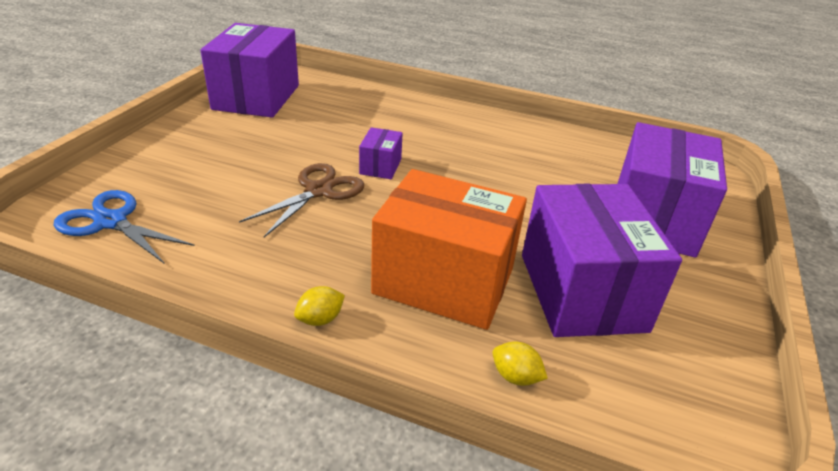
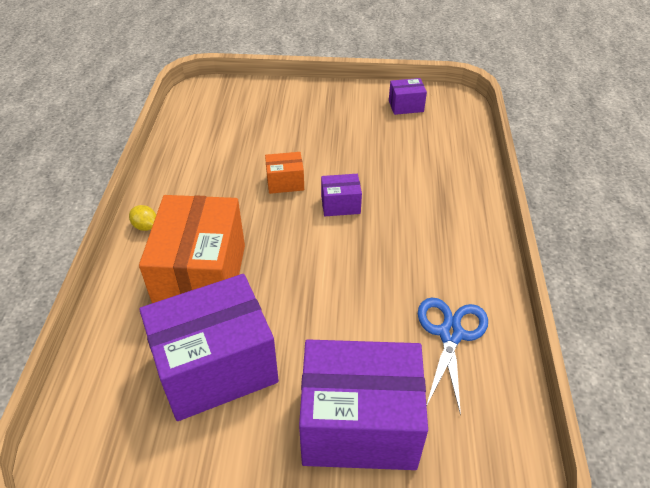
camera: 75 degrees right, 10 degrees up
(111, 222) = (208, 112): blue scissors -> blue scissors (450, 334)
(256, 97) = (406, 106): purple box -> purple box, size x0.45
(318, 191) = (285, 182): brown scissors -> orange box
(515, 377) = (113, 335): yellow lemon -> none

